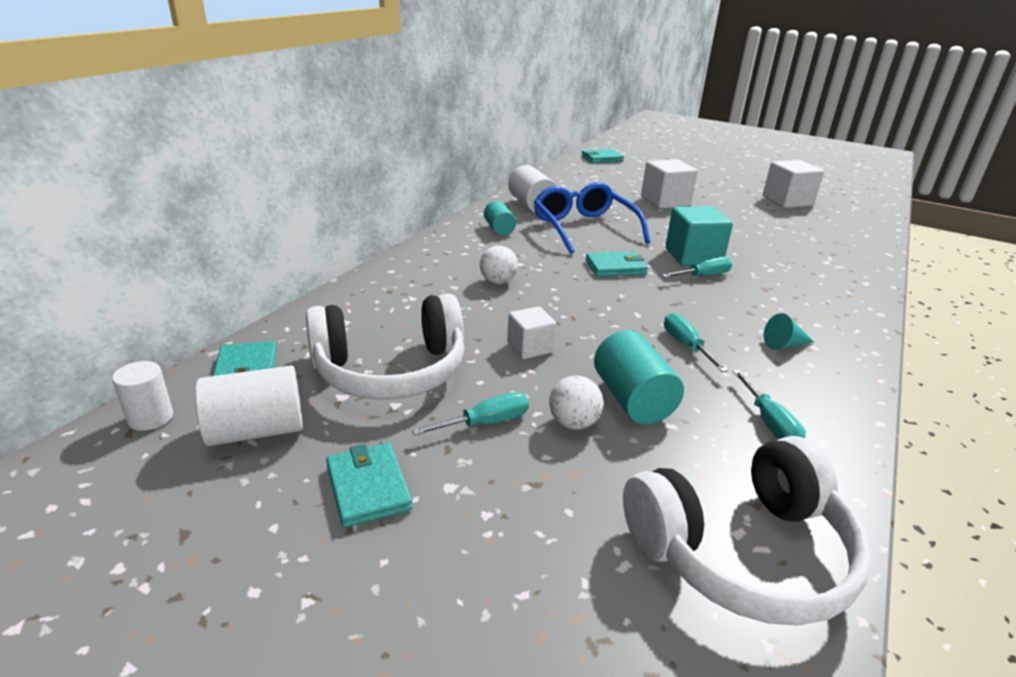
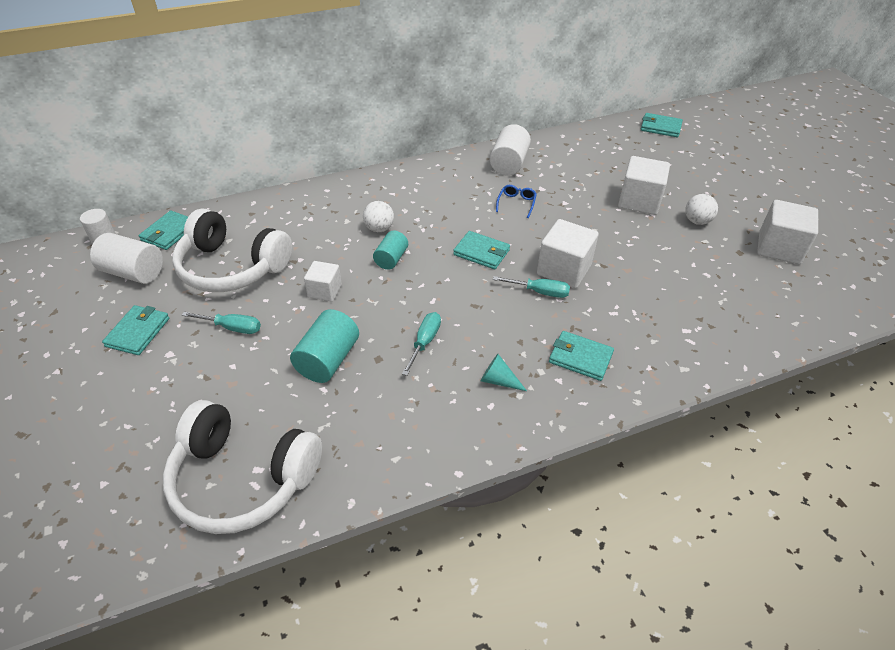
camera: 40 degrees right, 15 degrees up
(499, 229) = (448, 179): turquoise cylinder -> turquoise cylinder (391, 259)
(573, 423) = (274, 355): white ball -> white ball (697, 221)
(583, 228) = (516, 203): blue glasses -> blue glasses, size x0.41
(693, 256) = (564, 270): turquoise cube -> white cube
(769, 422) = (384, 425): turquoise screwdriver -> none
(803, 304) = (580, 357): none -> turquoise wallet

